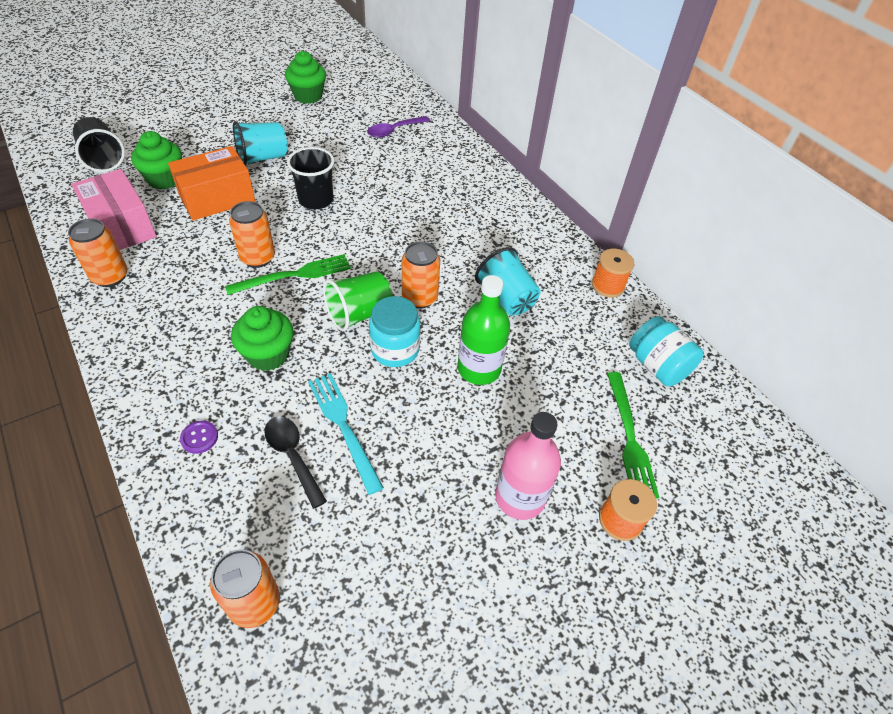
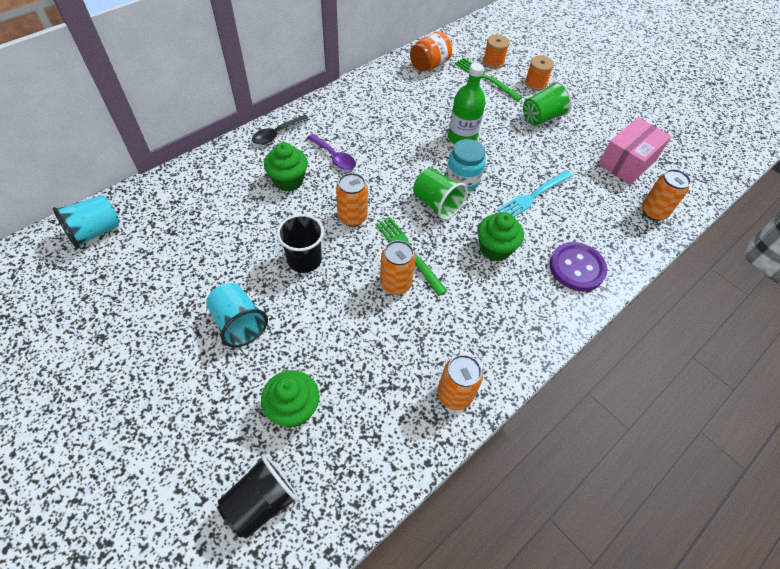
camera: 100 degrees left, 5 degrees up
(121, 226) = (382, 418): pink box -> pink box (627, 162)
(199, 437) = (576, 268): purple button -> purple button, size x2.21
(217, 198) = (317, 344): orange box -> none
(292, 456) = (565, 216): black spoon -> black spoon (277, 134)
(308, 96) = (99, 312): green cupcake -> green cupcake (288, 181)
(394, 131) = (176, 219): purple spoon -> purple spoon (334, 157)
(419, 298) = (408, 173): orange can -> orange can (352, 217)
(506, 298) = (394, 129): turquoise cup -> turquoise cup (95, 232)
(520, 497) = (541, 118): pink bottle -> green cup
(607, 285) = (366, 82): orange spool -> orange spool (493, 62)
(629, 438) = (485, 78): green fork -> green fork turned 120 degrees counterclockwise
(657, 366) = (429, 65): turquoise jar -> orange jar

